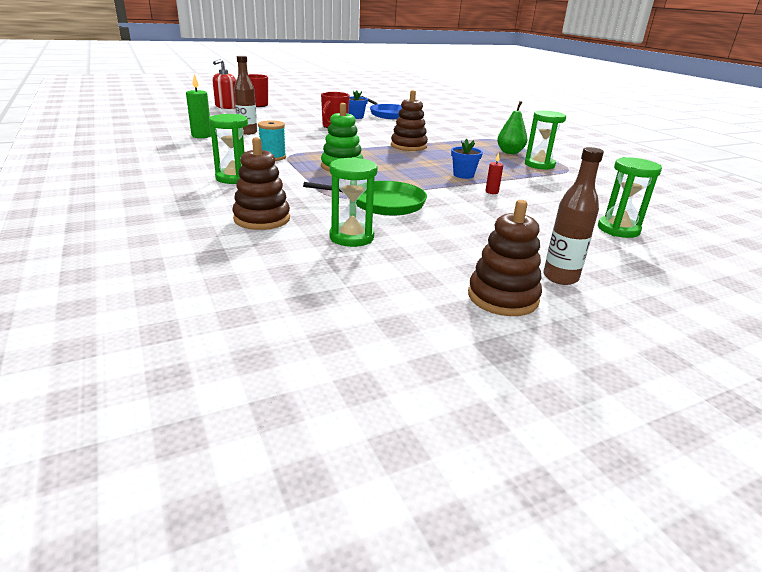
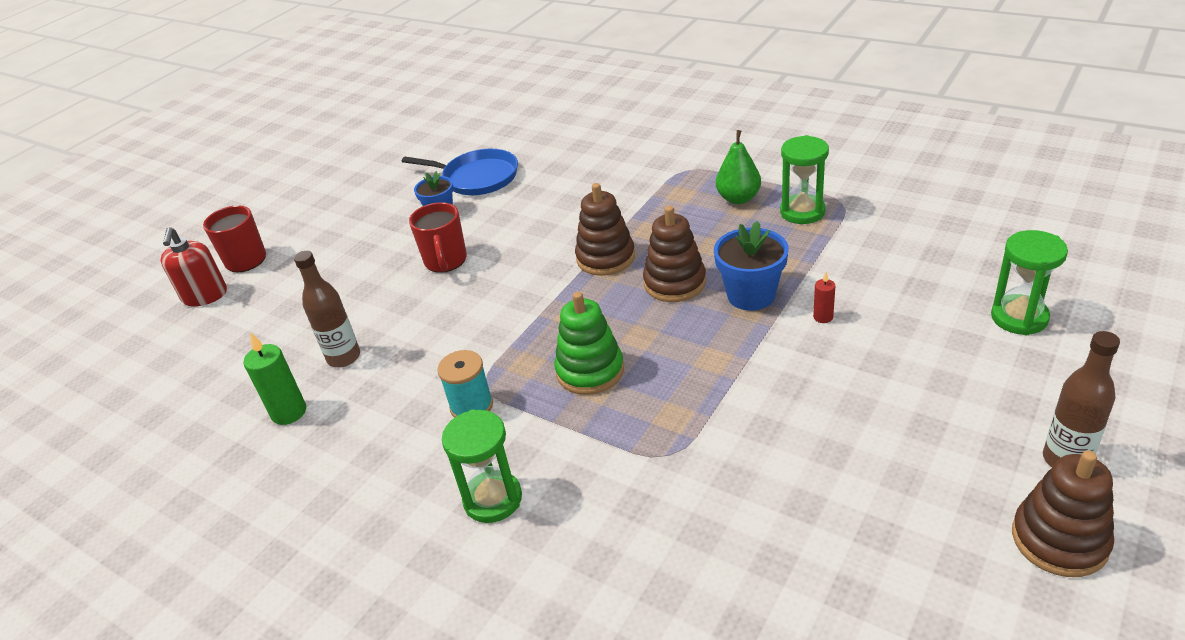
camera: 25 degrees left, 10 degrees up
(262, 219) = (654, 572): brown stacking toy -> brown stacking toy (674, 283)
(351, 237) = (799, 535): green hourglass -> none
(383, 203) = (742, 431): green pan -> none
(463, 175) = (751, 295): blue flower pot -> blue flower pot, size x1.53

